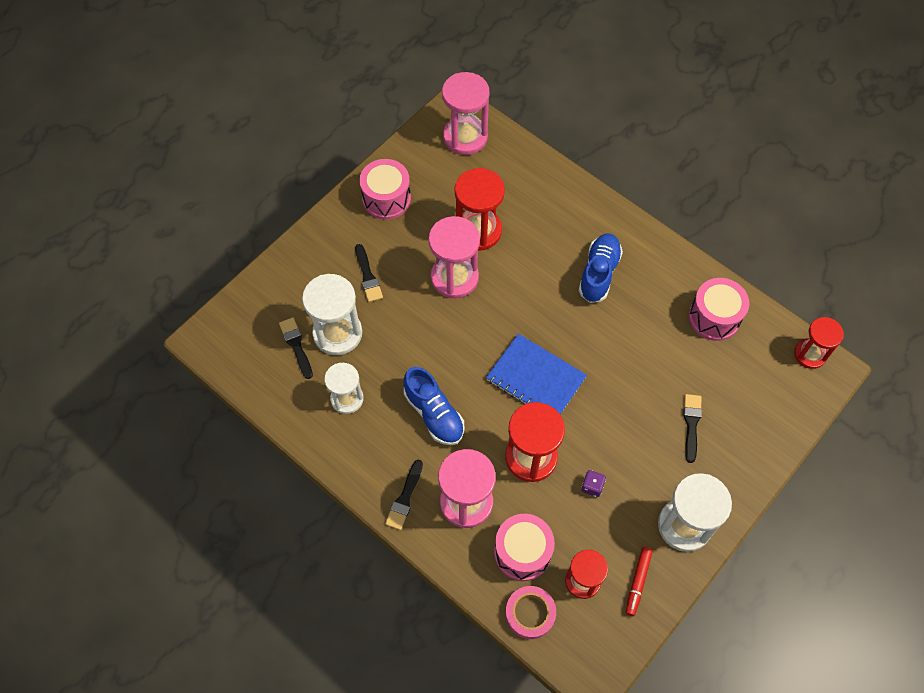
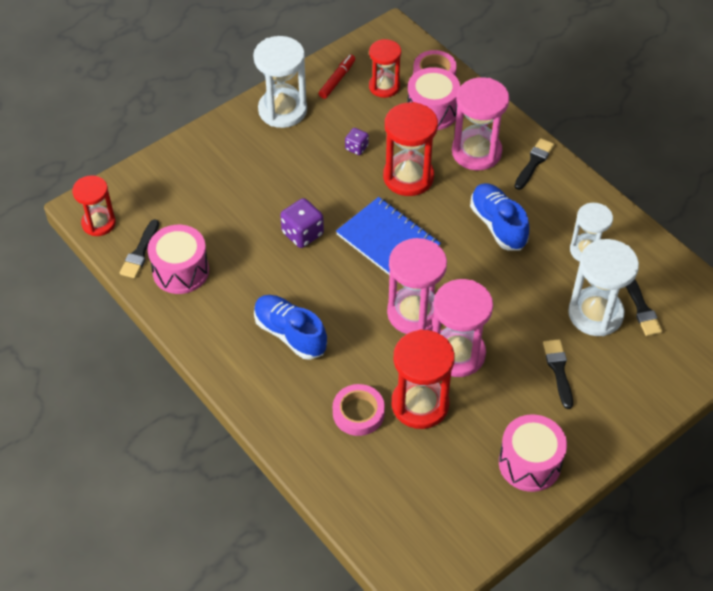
camera: 170 degrees left, 10 degrees down
(465, 137) = (414, 536): pink hourglass -> pink hourglass (414, 313)
(525, 217) = (358, 413): none -> pink tape
(599, 273) = (290, 334): blue shoe -> blue shoe turned 105 degrees clockwise
(617, 374) = (302, 233): none -> purple dice
(691, 424) = (245, 181): black brush -> black brush (140, 252)

